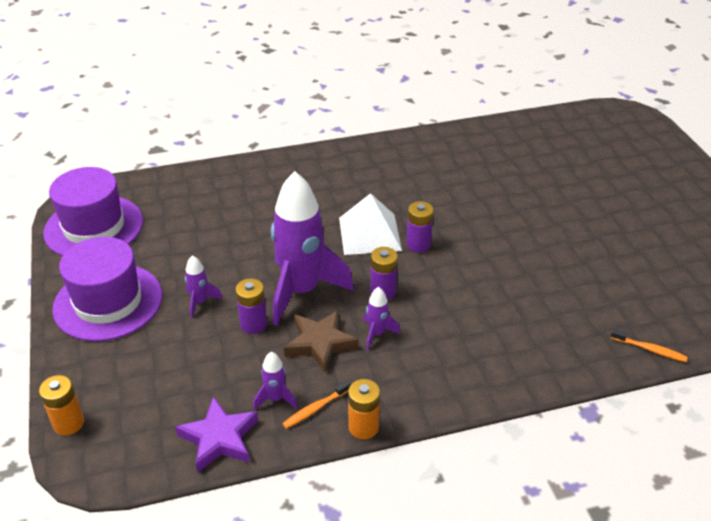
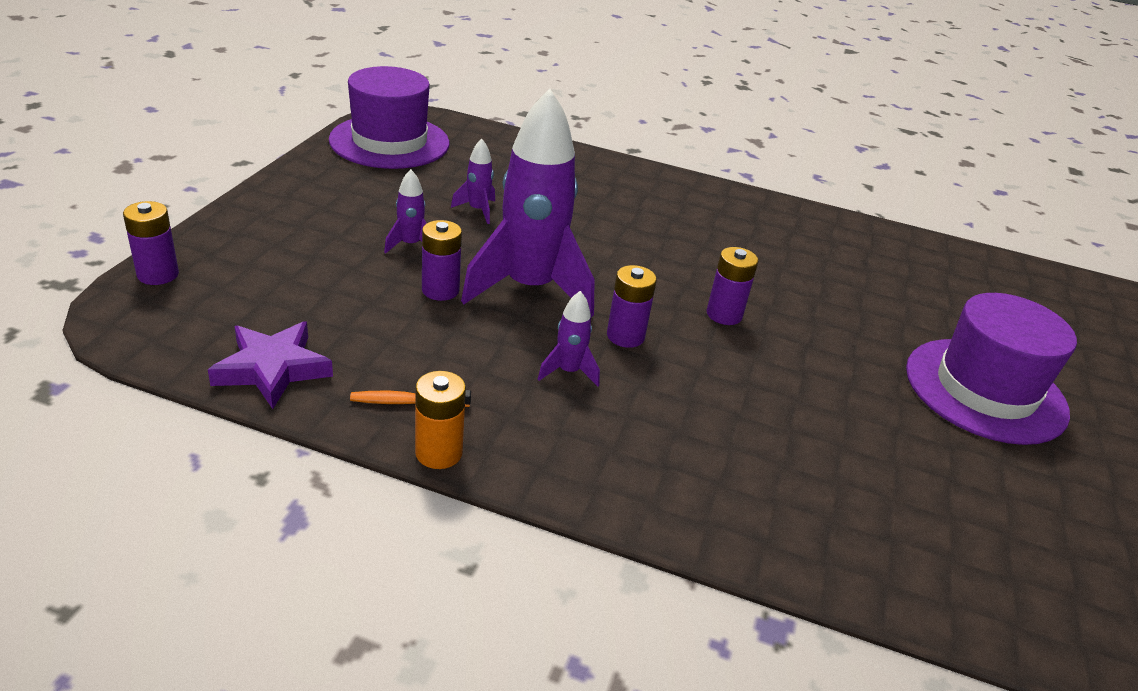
camera: 30 degrees right, 5 degrees down
(68, 423) = (158, 274): orange battery -> purple battery
(108, 302) = (324, 201): purple hat -> purple hat (985, 390)
(275, 399) = (376, 368): purple rocket -> purple rocket (477, 210)
(320, 343) = (490, 345): brown star -> none
(369, 234) = (673, 277): white pyramid -> none
(650, 349) = (957, 606): orange toothbrush -> none

